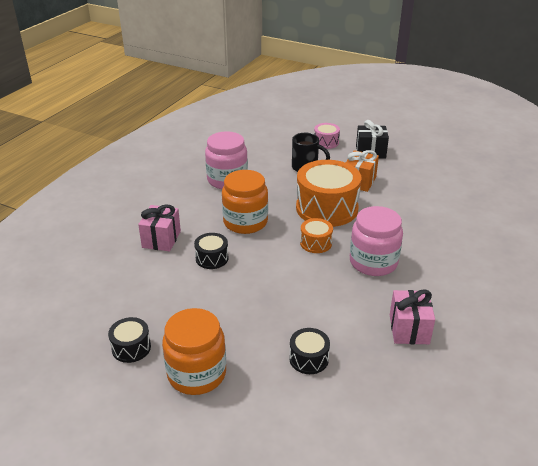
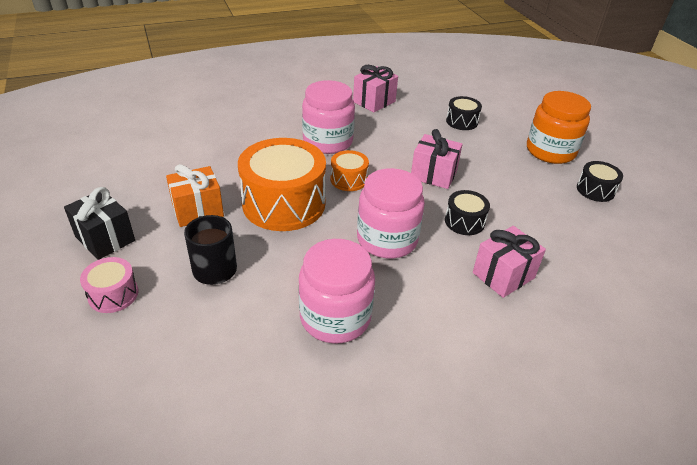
camera: 140 degrees left, 5 degrees up
(245, 222) = (387, 239): orange jar -> pink jar
(268, 281) = (433, 175): none -> pink gift

